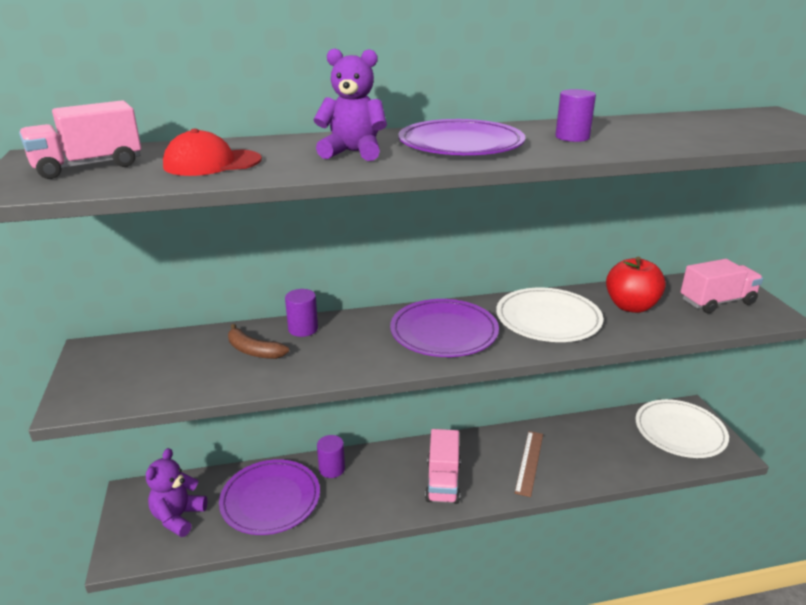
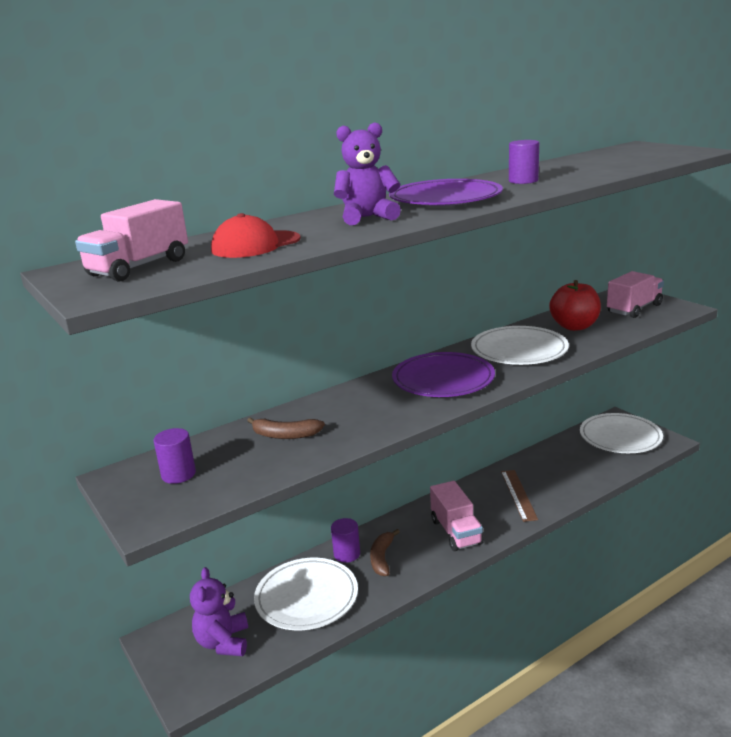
camera: 20 degrees left, 5 degrees down
(270, 499) = (306, 597): purple plate -> white plate
(303, 329) = (314, 408): purple cylinder -> purple cylinder (178, 474)
(359, 484) = (382, 558): none -> brown banana

